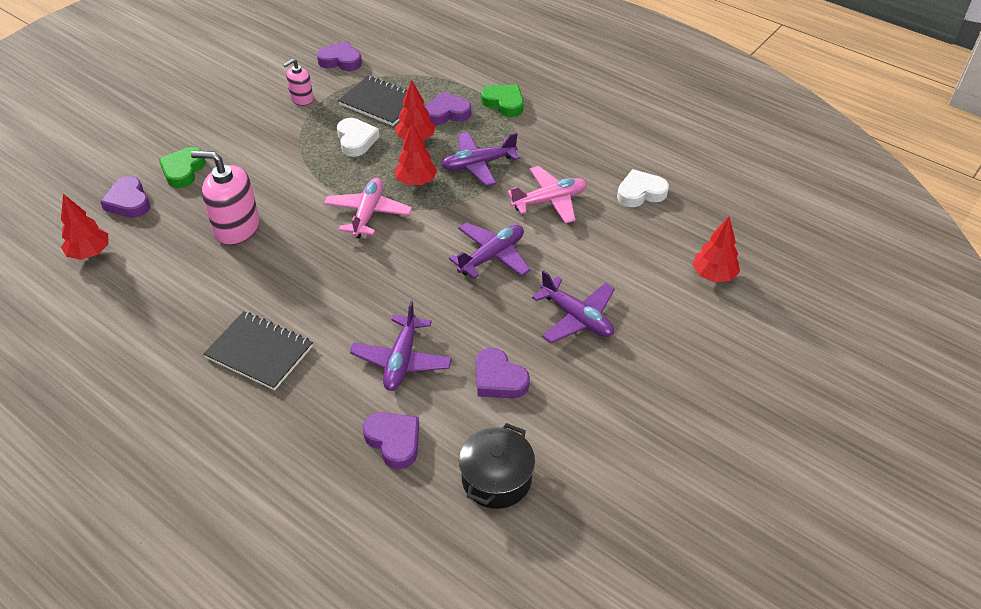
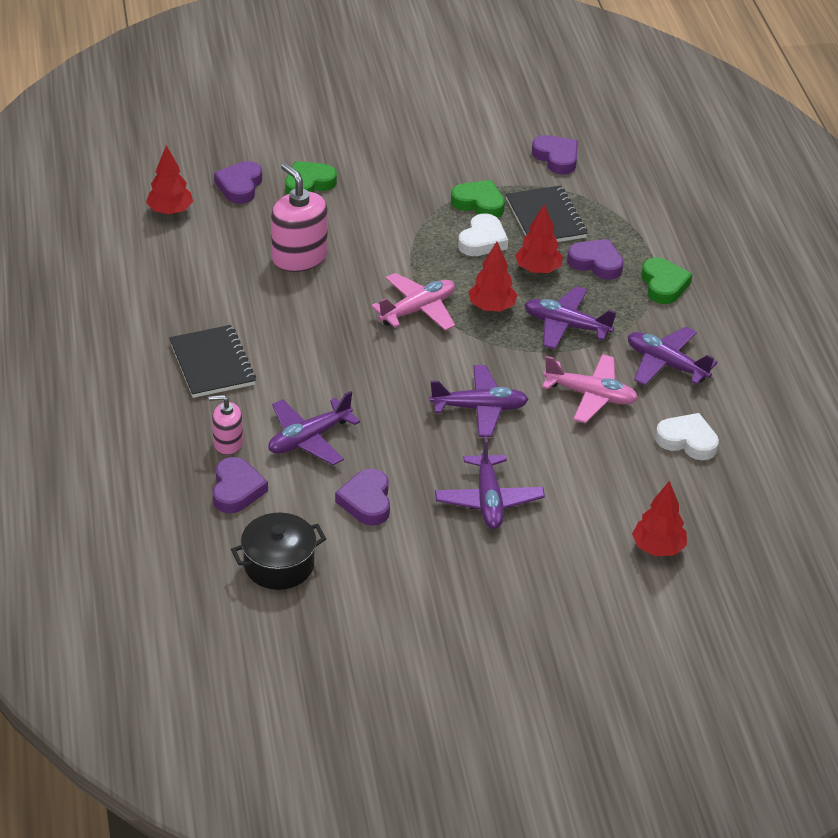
camera: 40 degrees right, 5 degrees down
(301, 99) = (478, 175): pink soap dispenser -> pink soap dispenser (228, 443)
(324, 117) = (479, 203): none -> green heart
(568, 152) = (666, 364): none -> purple plane

